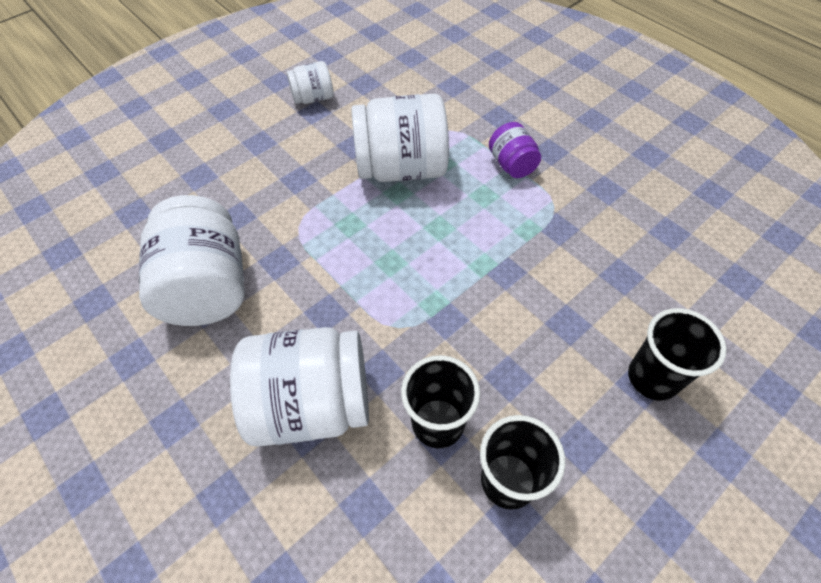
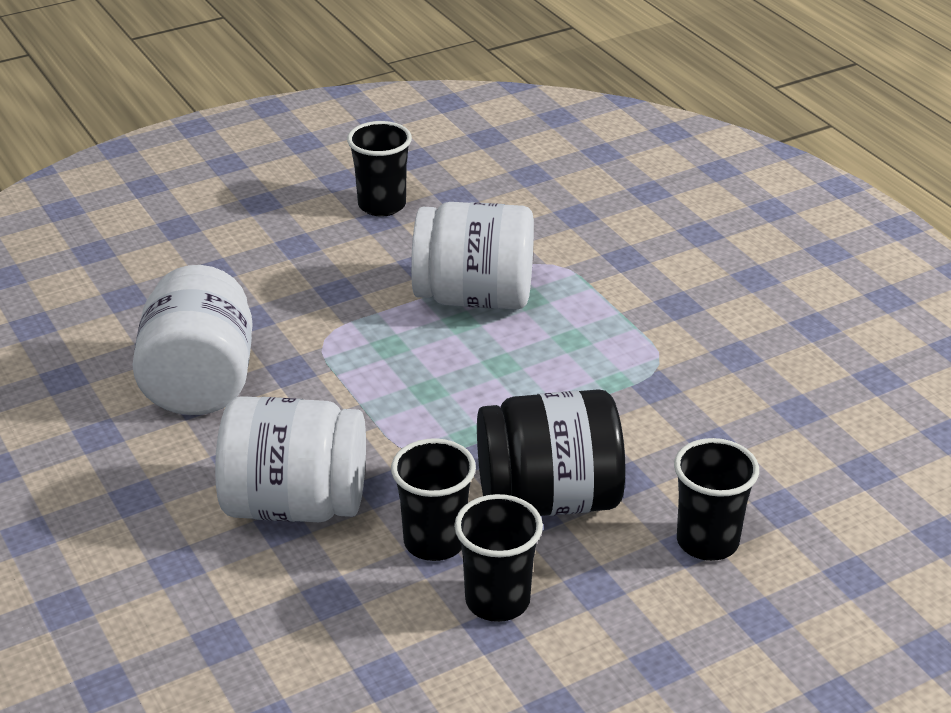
camera: 10 degrees right, 20 degrees down
(313, 98) = (382, 205): white jar -> black cup
(512, 164) = (621, 312): purple jar -> none
(515, 356) = (549, 499): none -> black jar

